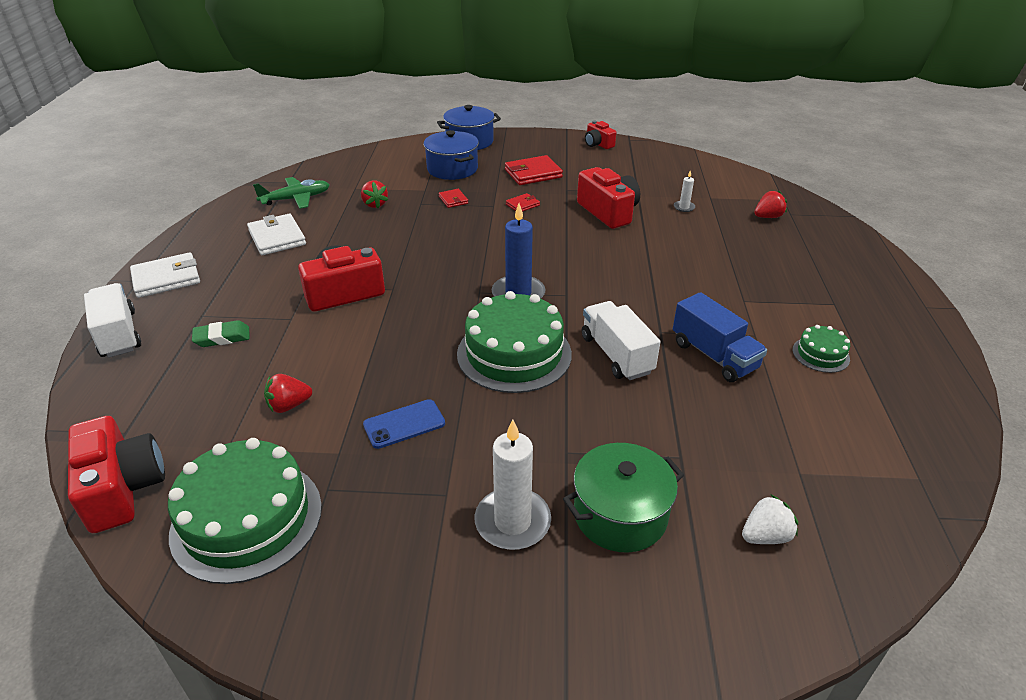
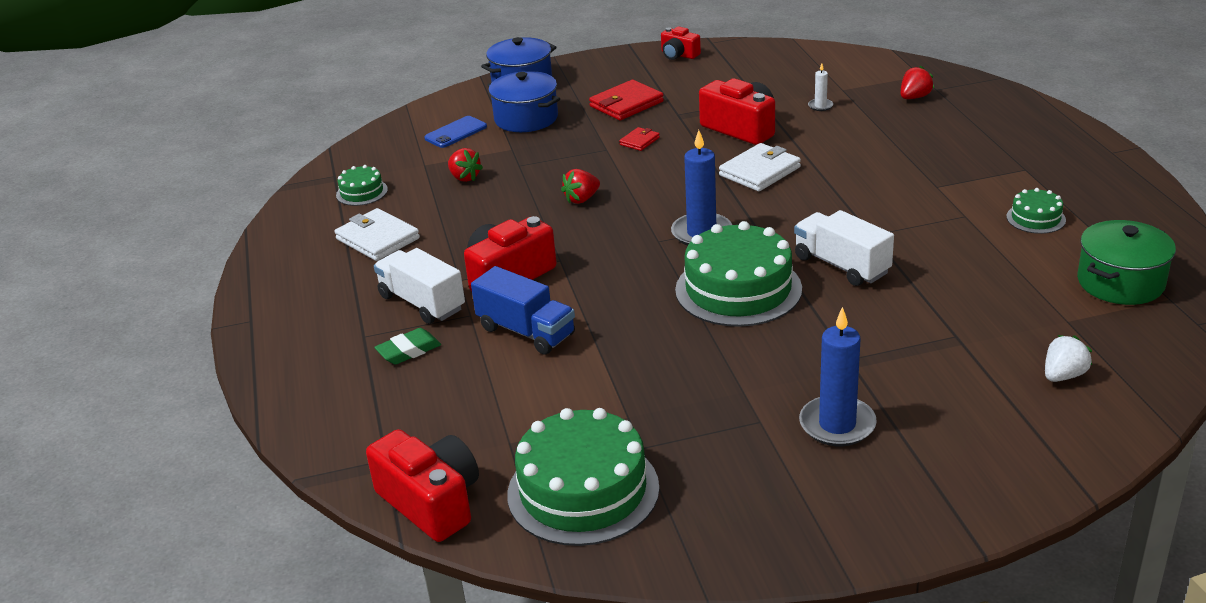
camera: 15 degrees left, 5 degrees down
(118, 334) = (283, 377): white truck -> white truck (422, 303)
(166, 278) = (283, 310): white wallet -> white wallet (759, 171)
(289, 406) = (541, 392): red strawberry -> red strawberry (581, 199)
(296, 199) = (362, 192): green plane -> green cake
(404, 424) = (674, 377): blue phone -> blue phone (456, 132)
(453, 200) = (555, 153): red wallet -> none
(512, 522) = (837, 425): white candle -> blue candle
(620, 514) = (930, 393): green pot -> green pot (1120, 282)
(714, 356) = (936, 243): blue truck -> blue truck (526, 331)

